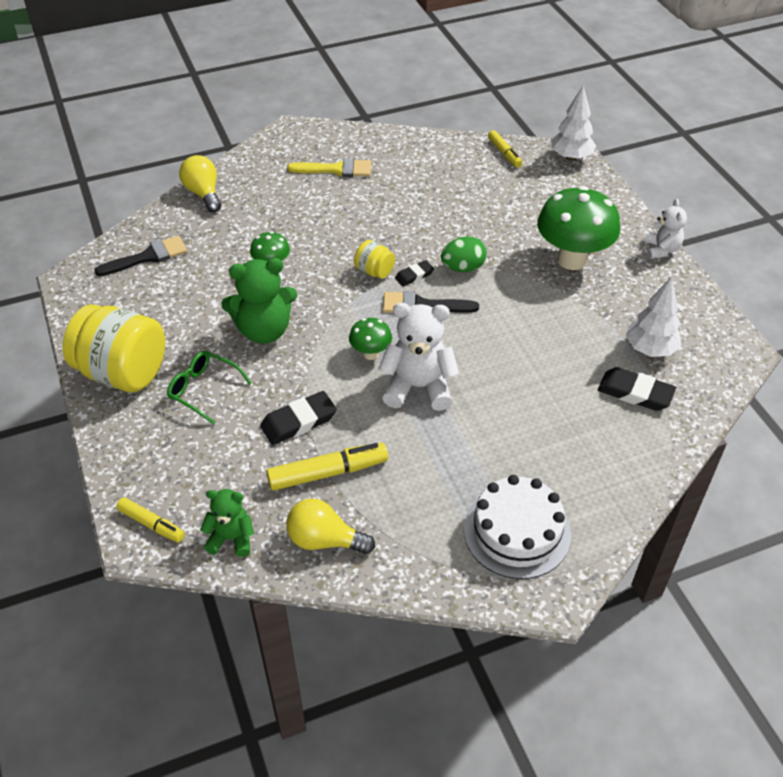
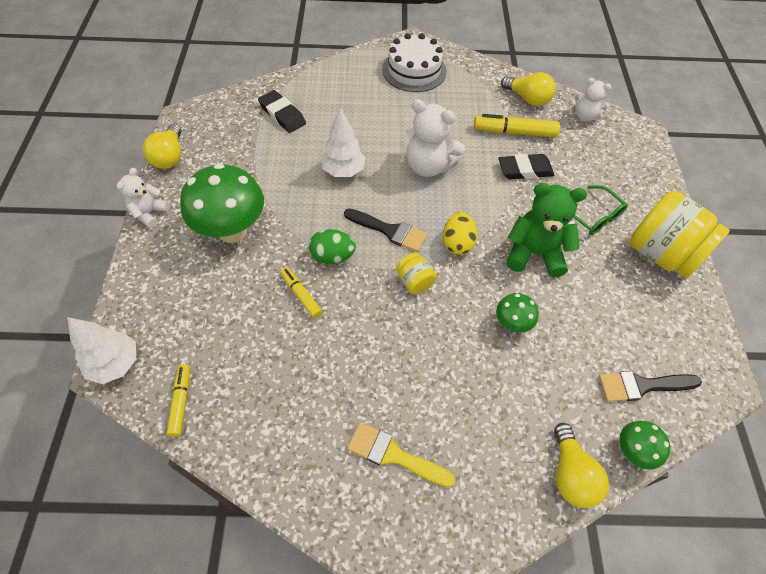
camera: 160 degrees left, 10 degrees up
(151, 524) = (635, 138): yellow marker -> yellow marker (301, 295)
(231, 538) = (584, 116): green teddy bear -> white teddy bear
(348, 315) = (457, 243): none -> yellow egg
(370, 354) = (452, 203): green mushroom -> green mushroom (632, 451)
(414, 275) = (380, 264): black eraser -> none
(650, 349) = (244, 137): white tree -> white tree (343, 171)
(703, 303) = (169, 157): none -> yellow light bulb

